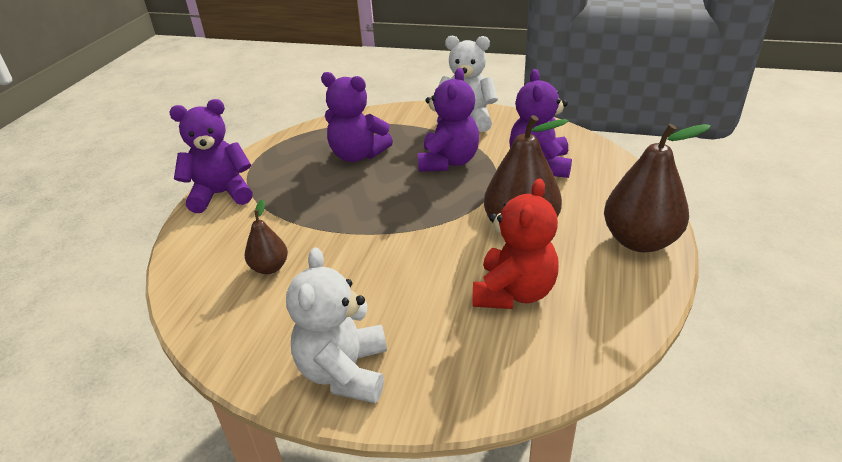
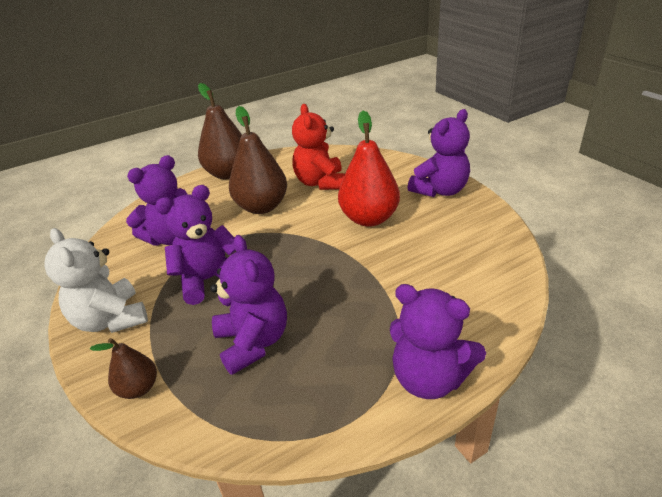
camera: 135 degrees left, 0 degrees up
(270, 268) = (437, 264): brown pear -> brown pear (139, 388)
(344, 372) = (440, 190): white teddy bear -> purple teddy bear
(389, 278) = (369, 218): none -> red pear
(514, 292) = (320, 182): red teddy bear -> red teddy bear turned 75 degrees counterclockwise

